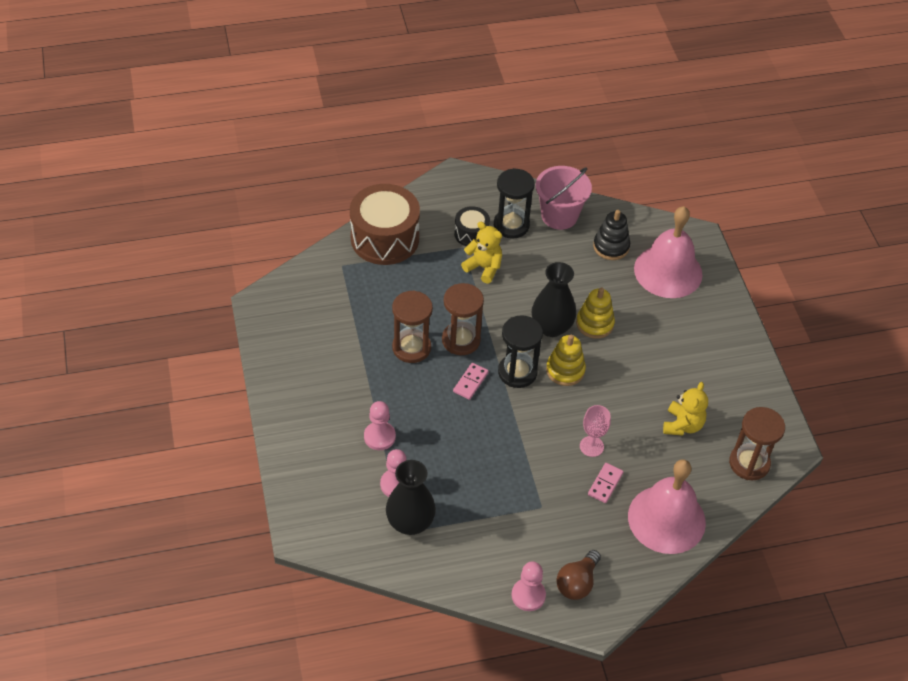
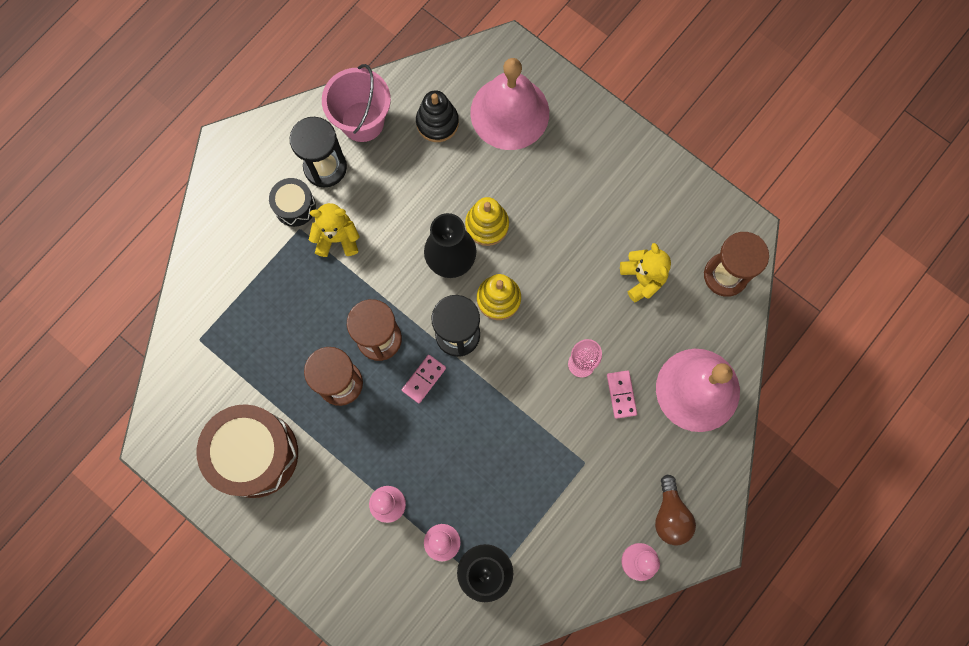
camera: 35 degrees left, 25 degrees up
(385, 238) = (215, 276): brown drum -> brown drum (255, 454)
(470, 382) = (424, 379): pink domino -> pink domino turned 45 degrees clockwise

